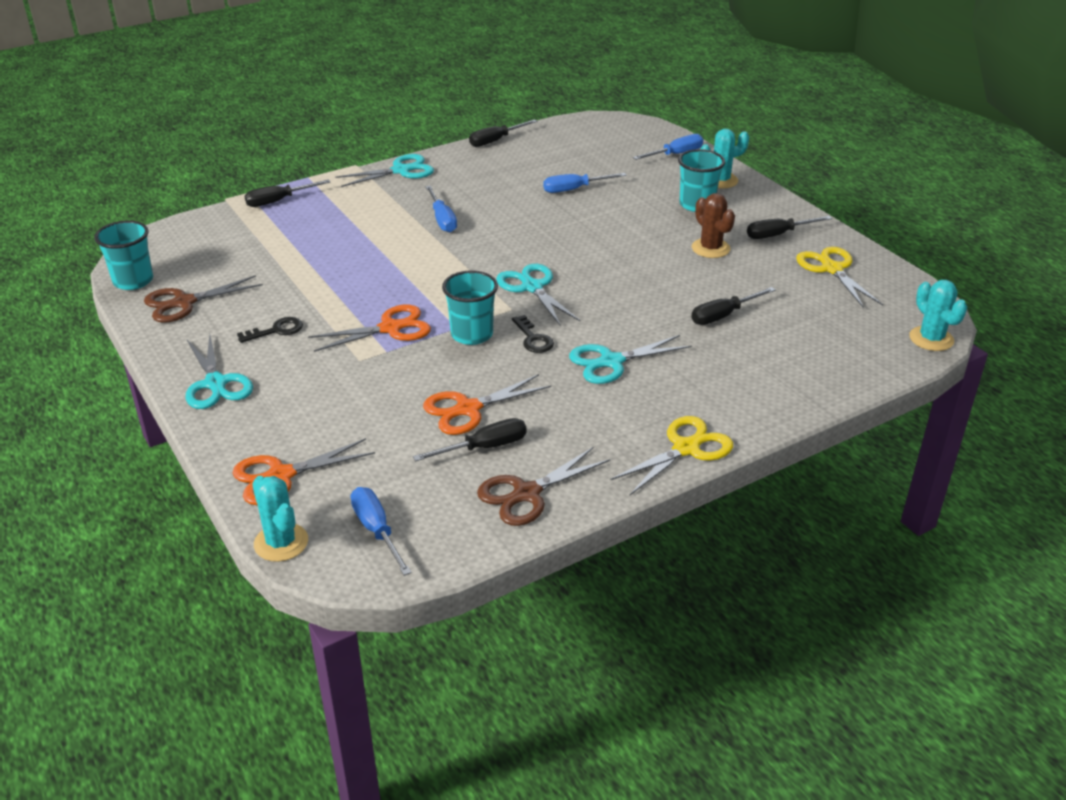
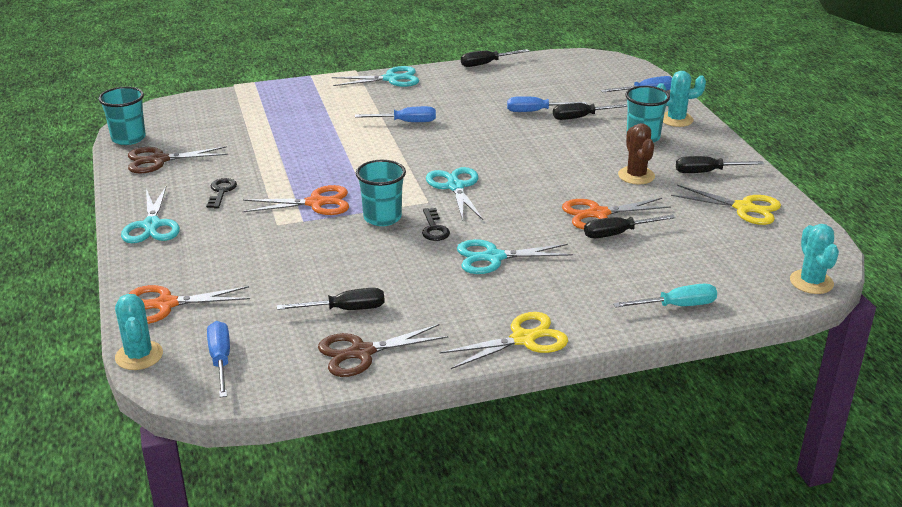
camera: 15 degrees right, 5 degrees down
(276, 330) = (221, 192): black key -> black key turned 75 degrees counterclockwise
(278, 201) = (276, 91): black screwdriver -> black screwdriver (581, 117)
(442, 219) = (406, 122): blue screwdriver -> blue screwdriver turned 90 degrees counterclockwise
(468, 409) = (347, 277): orange scissors -> orange scissors (598, 214)
(818, 386) = (676, 306): none -> turquoise screwdriver
(831, 269) = (744, 208): yellow scissors -> yellow scissors turned 120 degrees clockwise

